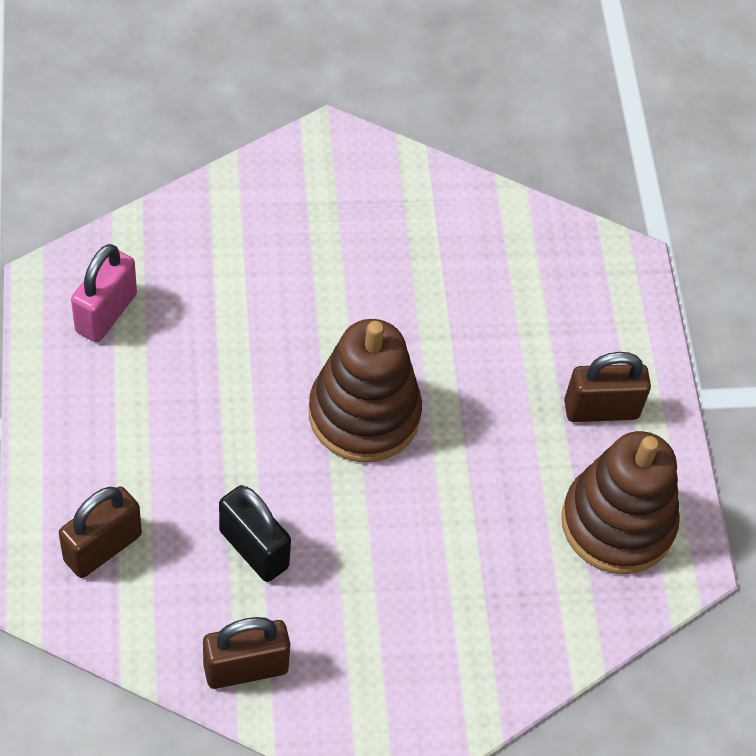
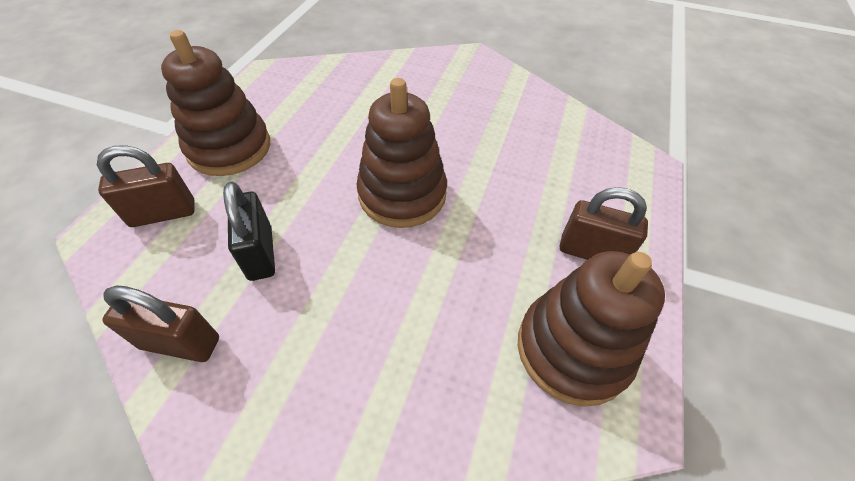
camera: 30 degrees right, 5 degrees down
(105, 429) = (229, 148): none -> brown stacking toy
(106, 313) = (283, 93): pink padlock -> none

